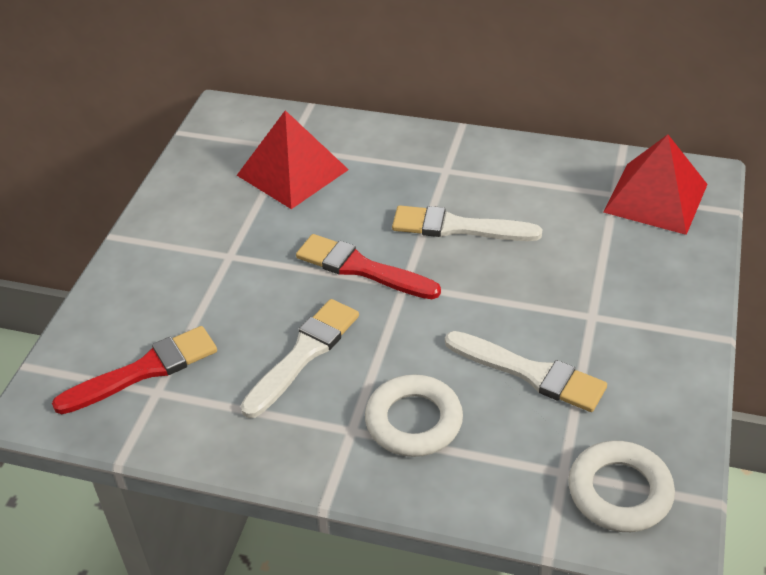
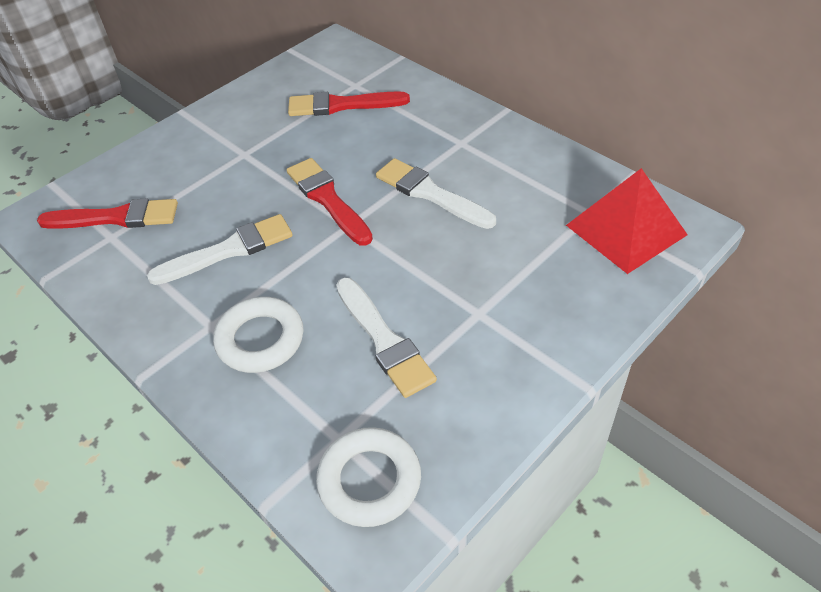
camera: 30 degrees right, 5 degrees up
(292, 172) = (342, 105): red pyramid -> red brush

